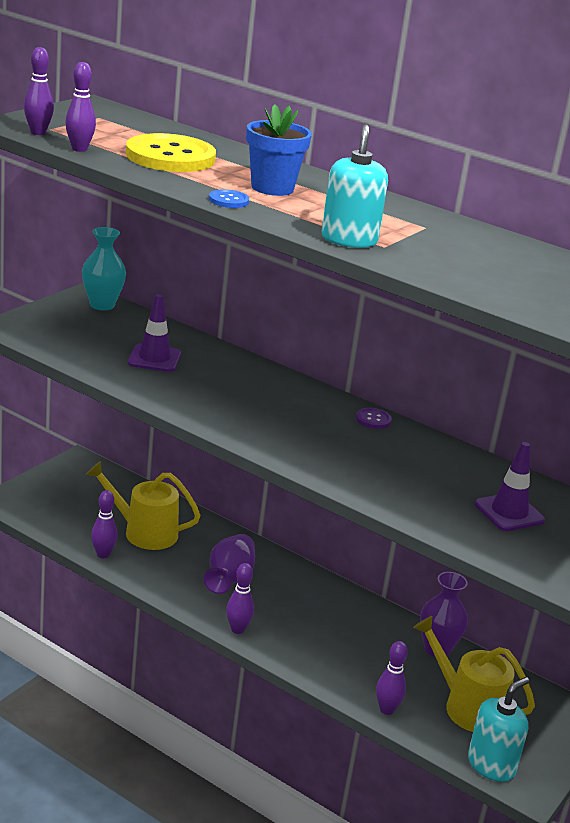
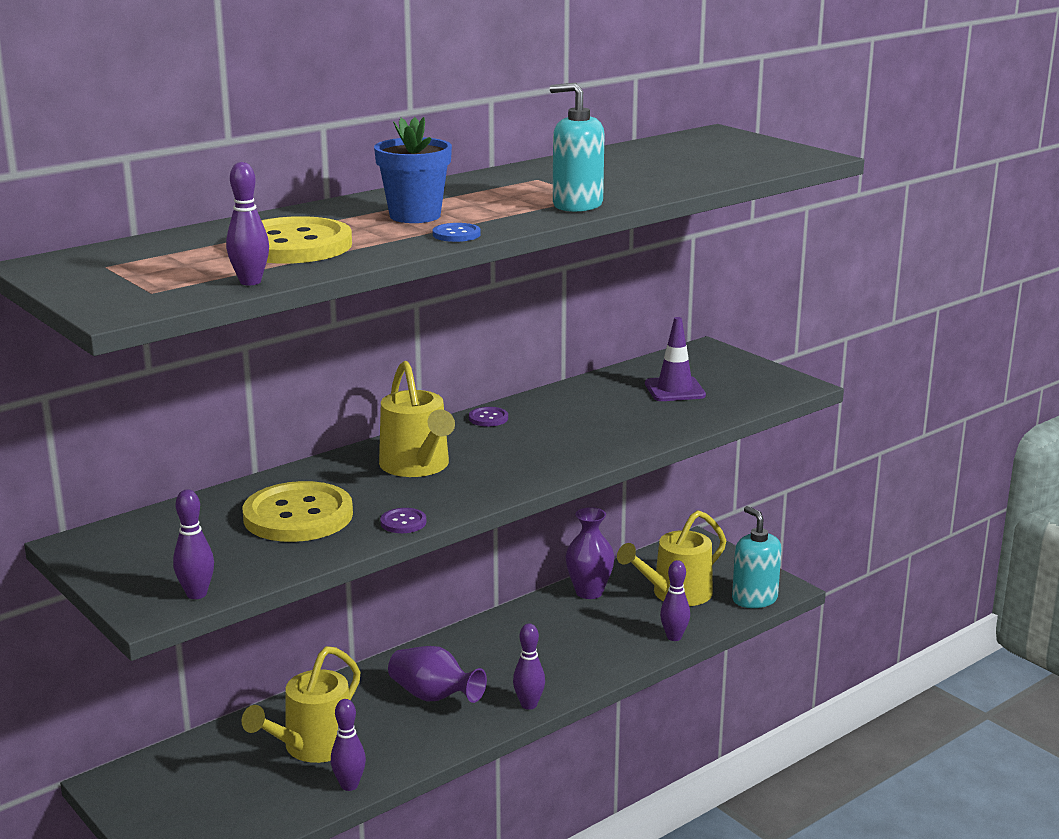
camera: 70 degrees left, 5 degrees down
(38, 133) = (169, 298): purple bowling pin -> purple bowling pin (196, 594)
(102, 305) = (117, 535): turquoise vase -> none
(154, 358) = (298, 516): purple traffic cone -> yellow button
(159, 397) = (403, 522): none -> purple button
(260, 395) = (417, 466): none -> yellow watering can

